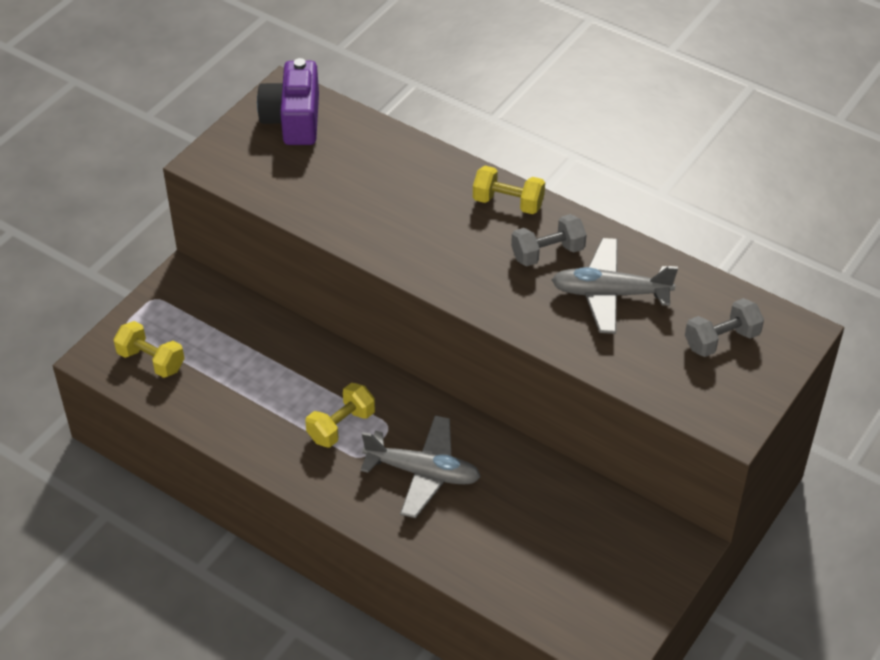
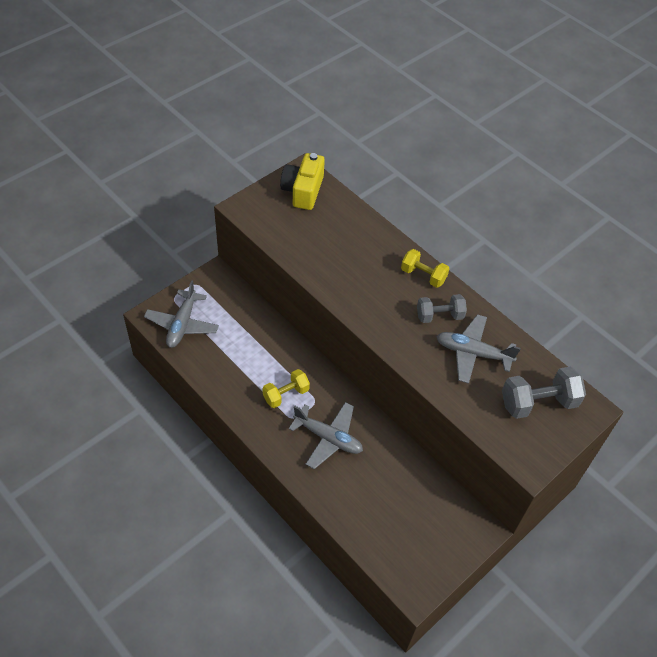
camera: 10 degrees right, 5 degrees up
(151, 361) = (182, 324): yellow dumbbell -> grey plane
(293, 120) = (303, 191): purple camera -> yellow camera
(721, 340) = (538, 403): grey dumbbell -> grey dumbbell, size x1.51

